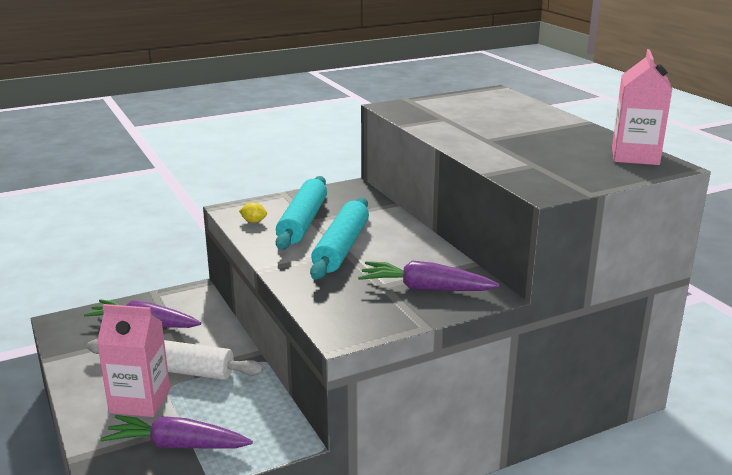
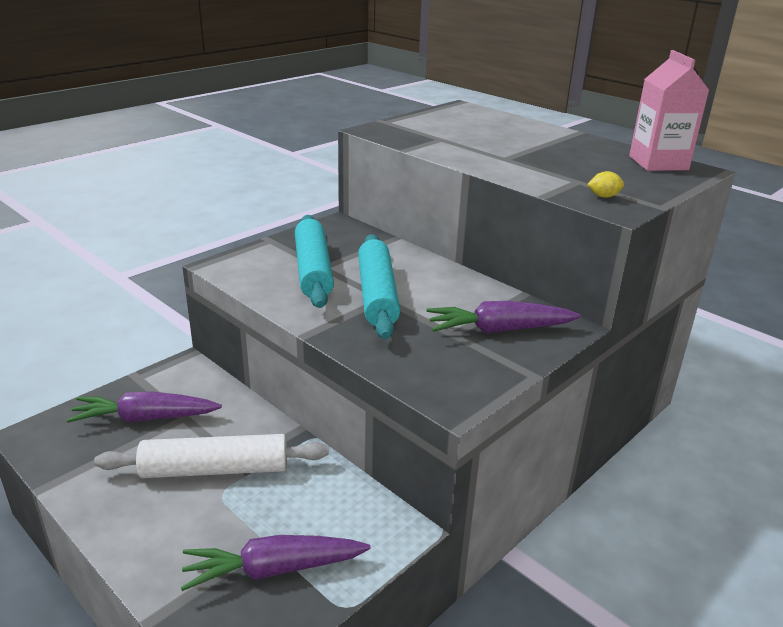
camera: 20 degrees left, 5 degrees up
(140, 401) = (194, 520): pink carton -> none
(254, 221) = (256, 277): yellow lemon -> yellow lemon (603, 196)

